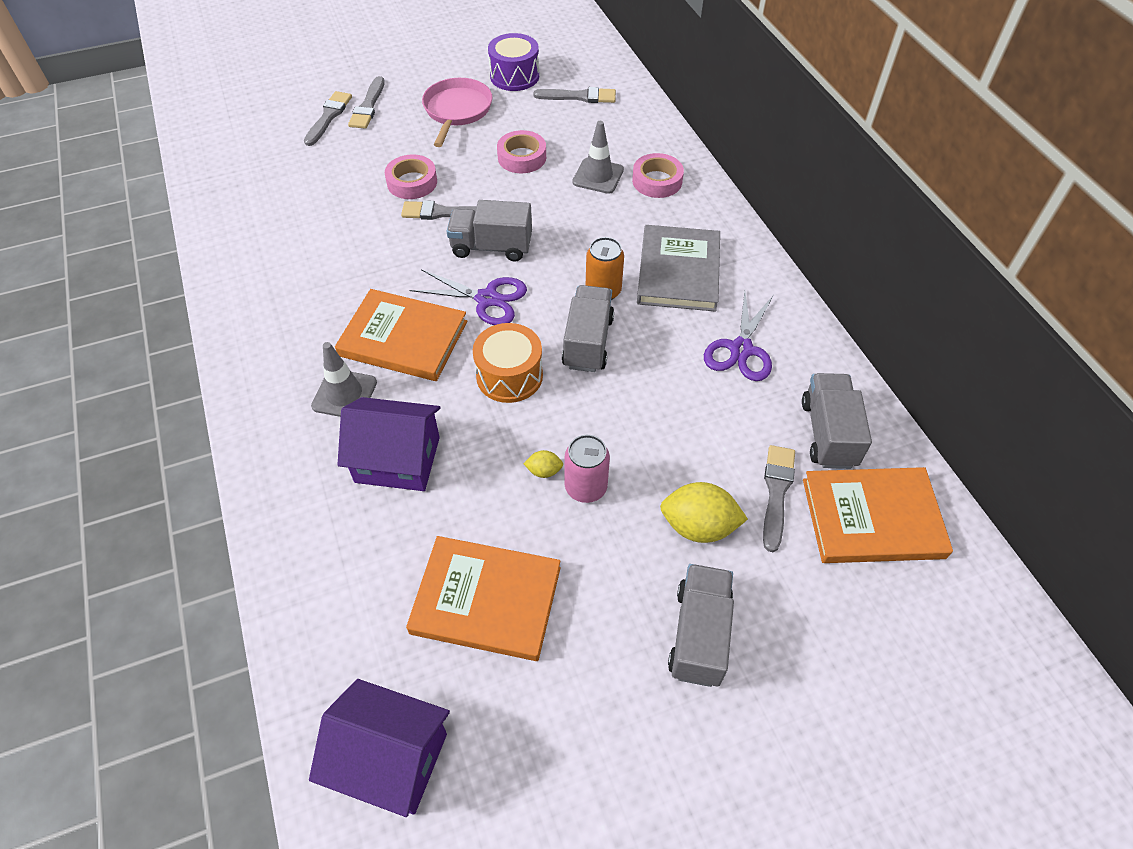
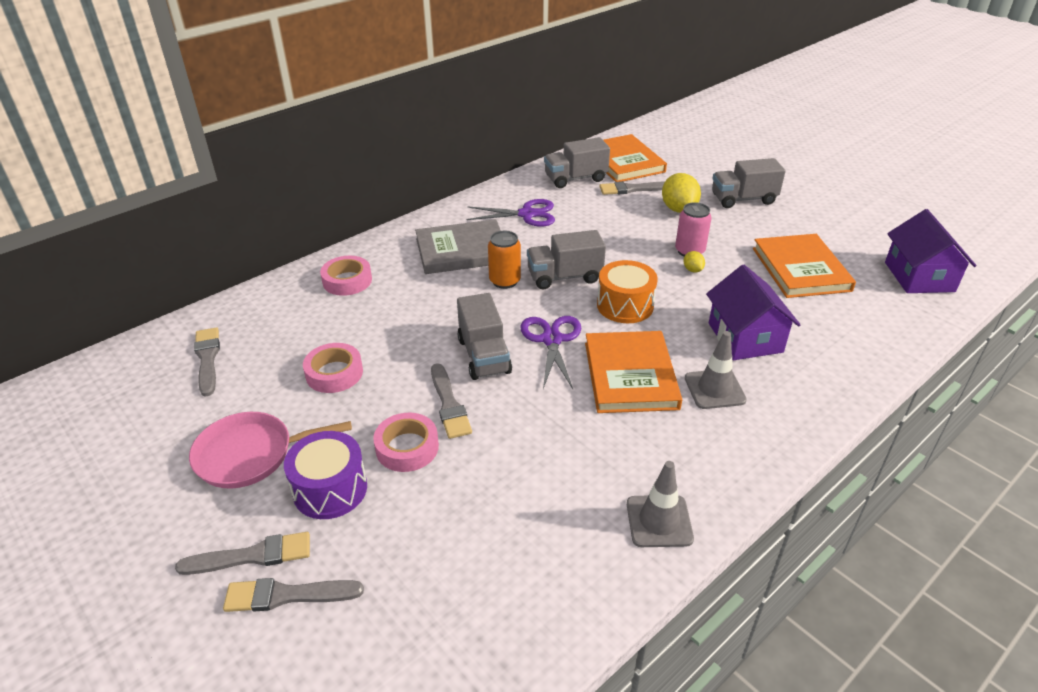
camera: 110 degrees left, 15 degrees down
(514, 76) = (163, 424): purple drum -> purple drum (330, 489)
(598, 176) = (351, 315): grey traffic cone -> grey traffic cone (659, 521)

